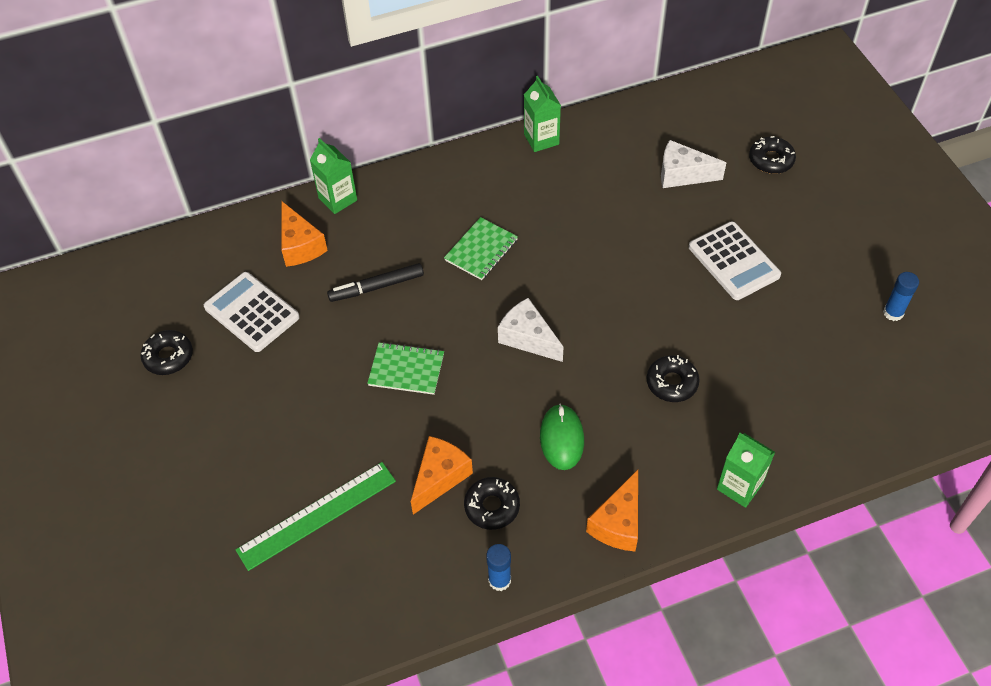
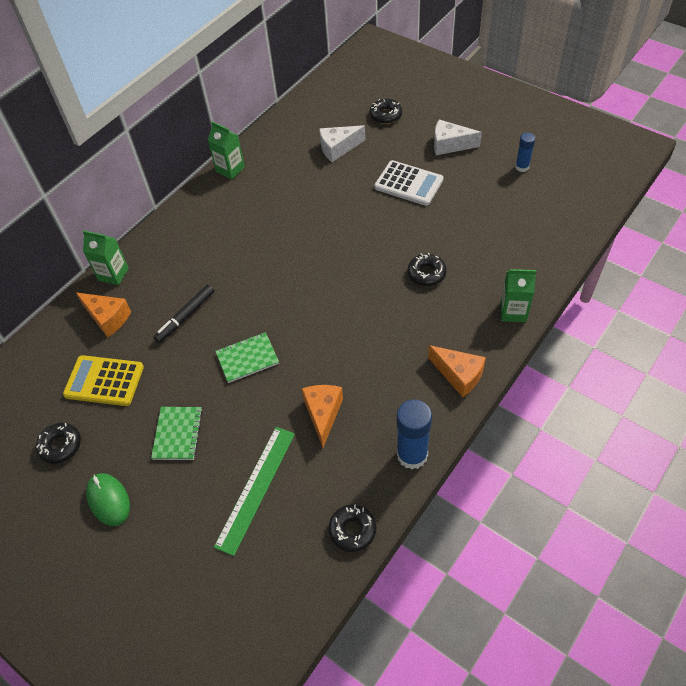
camera: 30 degrees left, 0 degrees up
(252, 312) = (104, 381): white calculator -> yellow calculator
(481, 250) = (241, 257): green notebook -> green notebook (177, 434)
(492, 506) = (372, 412): black donut -> black donut (352, 530)
(499, 580) = (412, 455): blue glue stick -> blue glue stick, size x1.74
(528, 338) = (315, 295): white cheese -> white cheese (450, 145)
(561, 438) = (384, 344): green mouse -> green mouse (108, 500)
(618, 523) = (459, 375): orange cheese -> orange cheese turned 45 degrees counterclockwise

